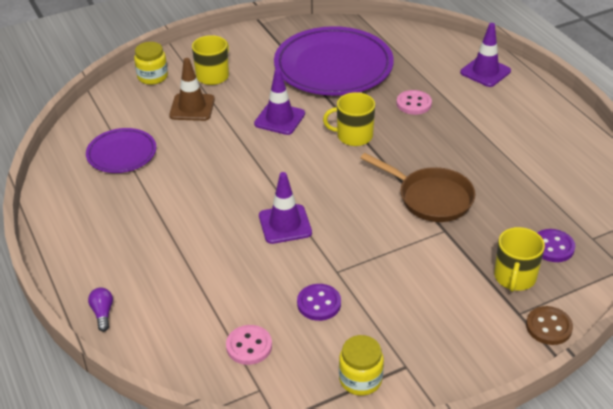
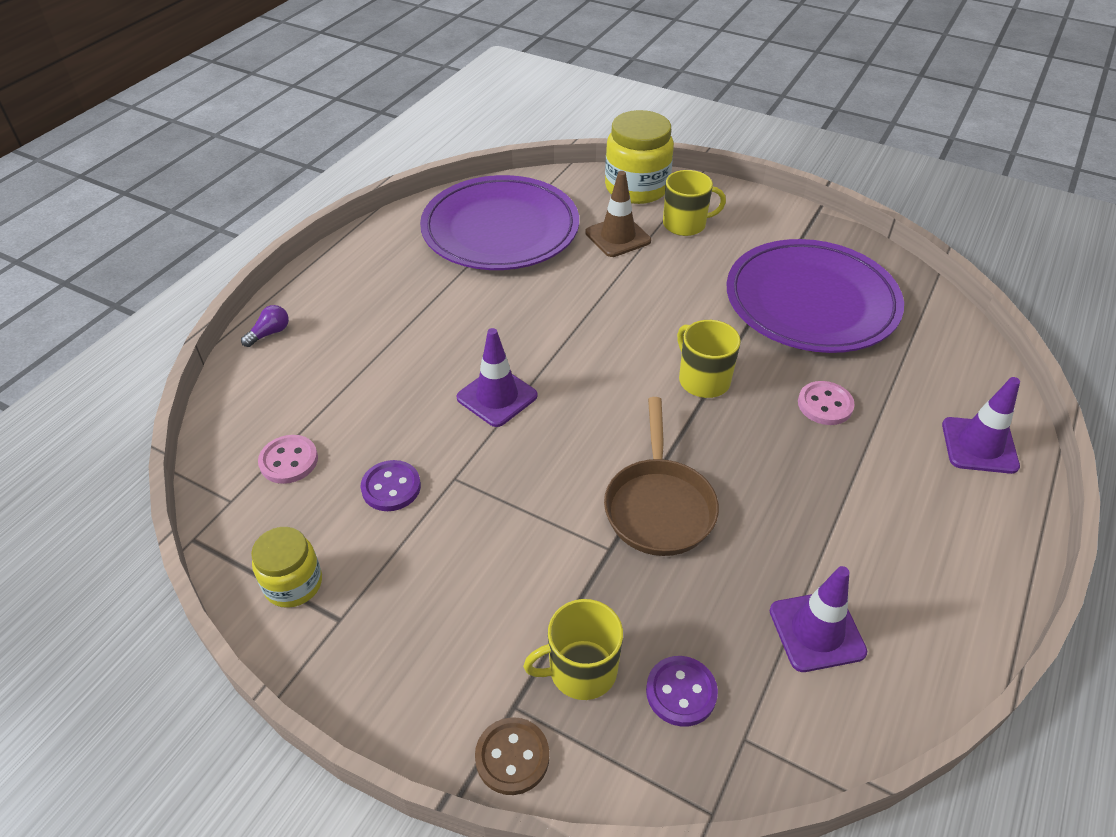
camera: 55 degrees right, 5 degrees up
(122, 154) = (500, 229): purple plate -> purple plate, size x1.90
(152, 77) = (636, 188): yellow jar -> yellow jar, size x1.68
(279, 119) = (668, 306): purple traffic cone -> purple traffic cone (817, 631)

